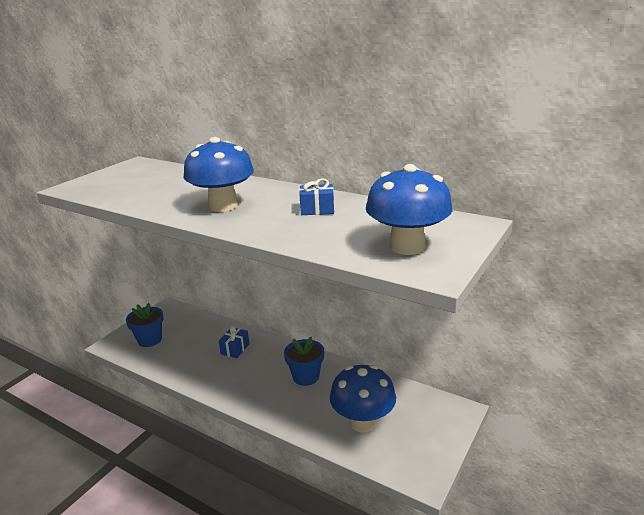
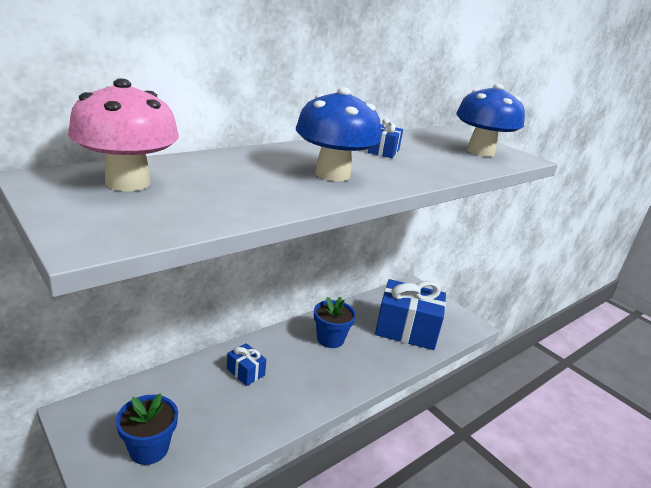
camera: 75 degrees left, 0 degrees up
(146, 174) = (128, 183): none -> pink mushroom
(363, 422) = (406, 329): blue mushroom -> blue gift

